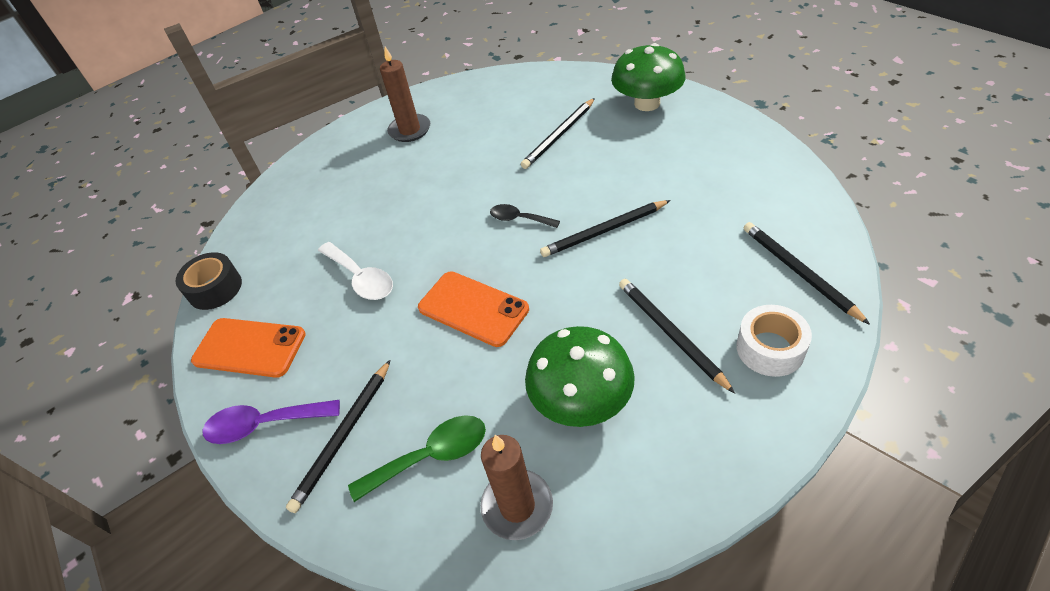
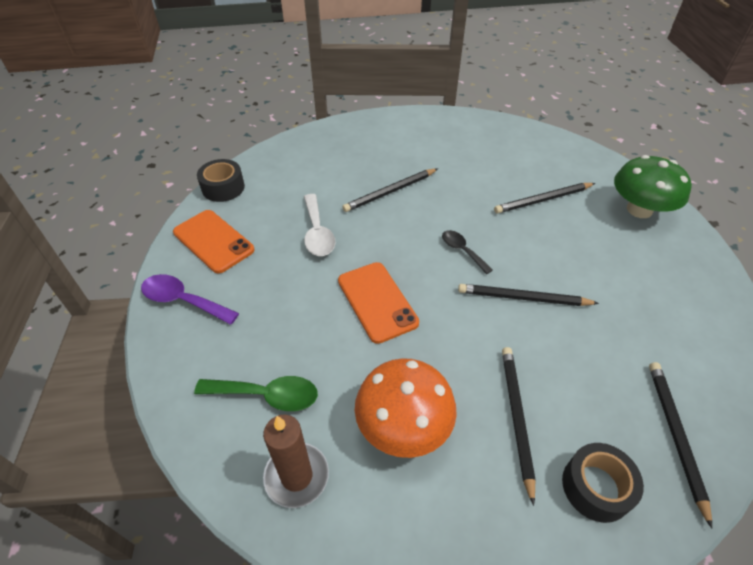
camera: 25 degrees right, 0 degrees up
(343, 436) = (223, 342): black pencil -> black pencil (390, 192)
(410, 130) = (431, 139): brown candle -> none
(581, 401) = (403, 426): green mushroom -> orange mushroom
(770, 349) = (596, 487): white tape -> black tape

